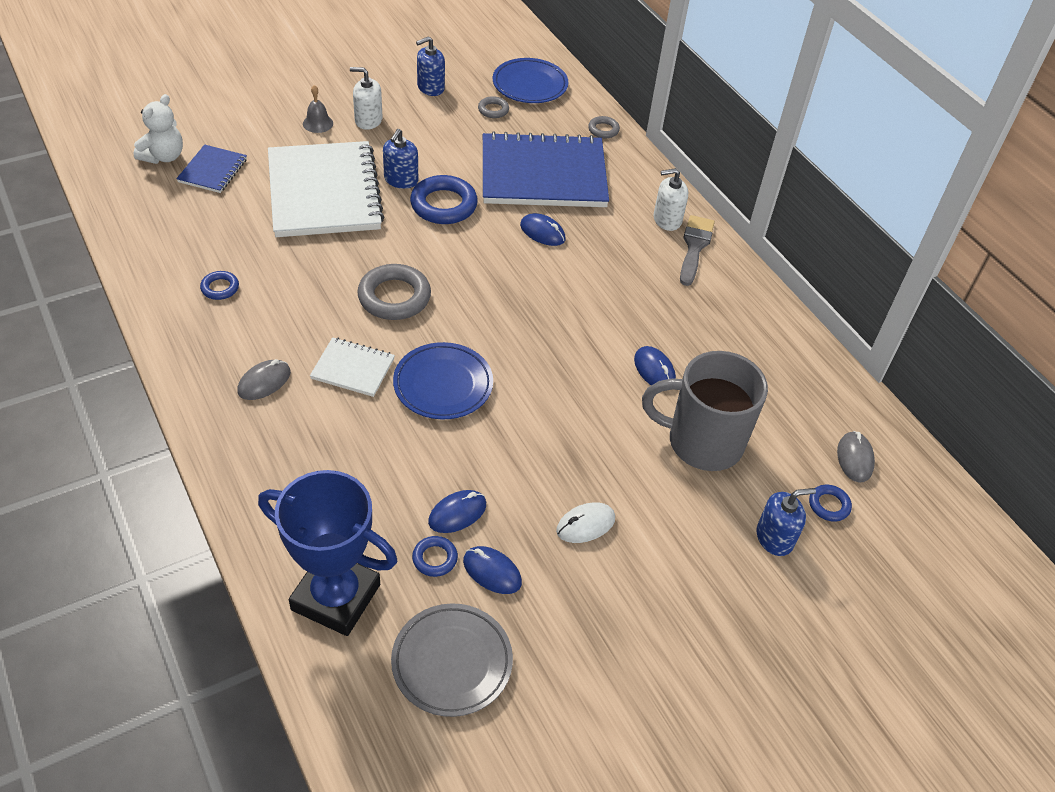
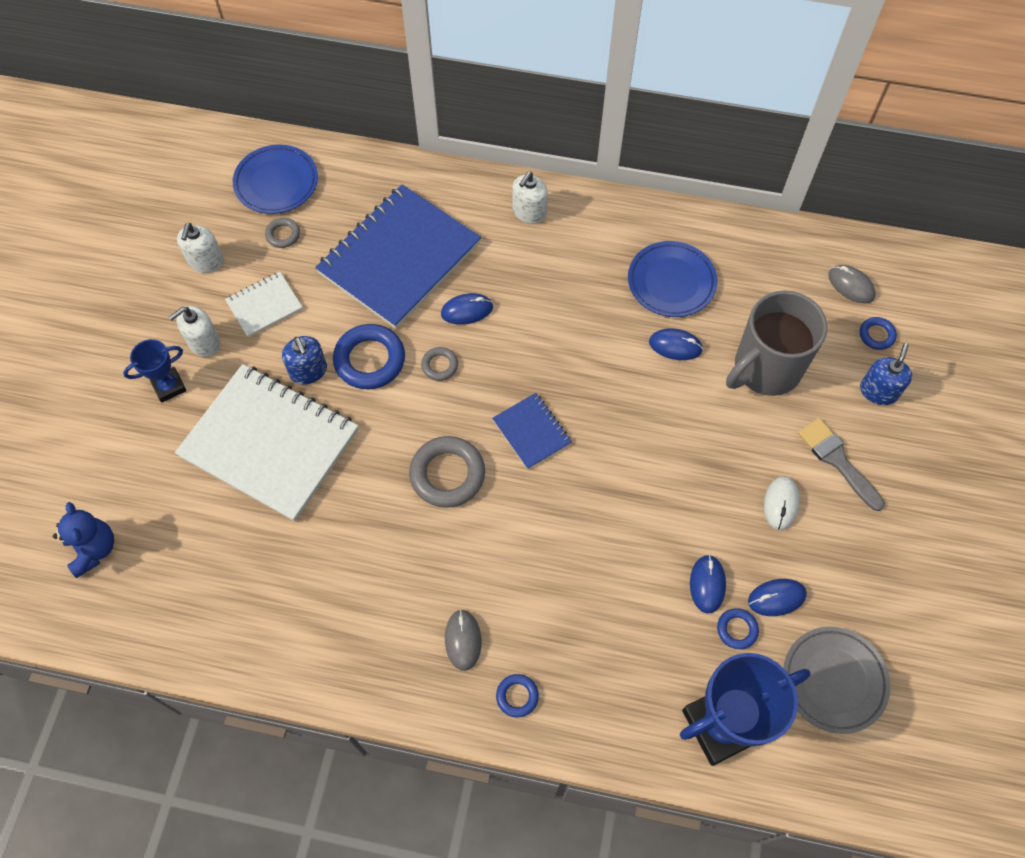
camera: 45 degrees left, 15 degrees up
(163, 156) = (94, 549): white teddy bear -> blue teddy bear
(213, 171) = (154, 518): blue notebook -> blue notebook (531, 432)
(220, 288) = (320, 607): blue ring -> blue ring (517, 696)
(318, 123) = (169, 386): grey bell -> blue trophy
(353, 369) = (503, 561): white notebook -> white notebook (264, 305)
(430, 88) = (206, 261): blue soap dispenser -> white soap dispenser
(443, 385) = (573, 505): blue plate -> blue plate (671, 282)
(603, 130) = (385, 173): grey ring -> grey ring (440, 365)
(694, 247) = (574, 217): grey brush -> grey brush (837, 460)

